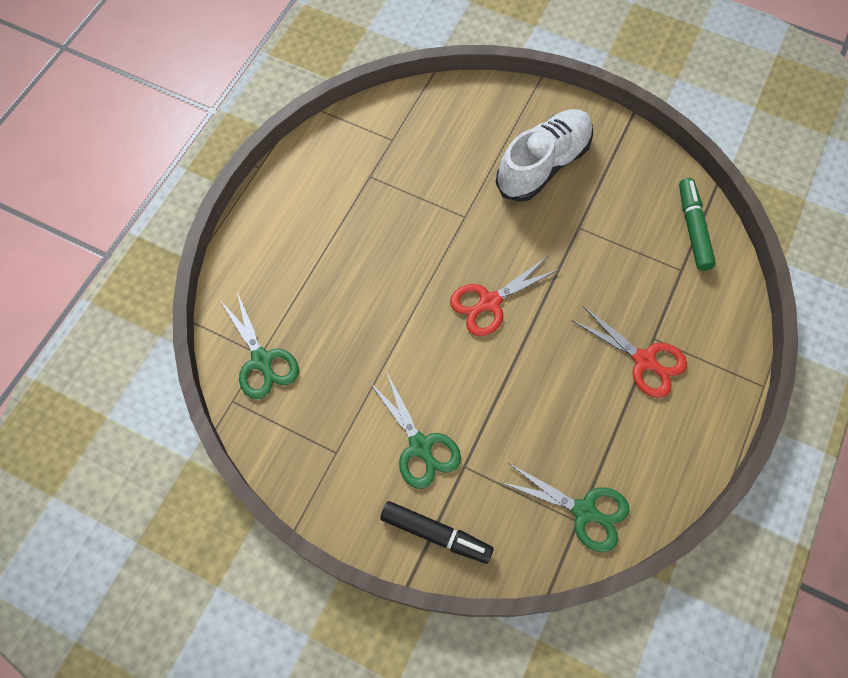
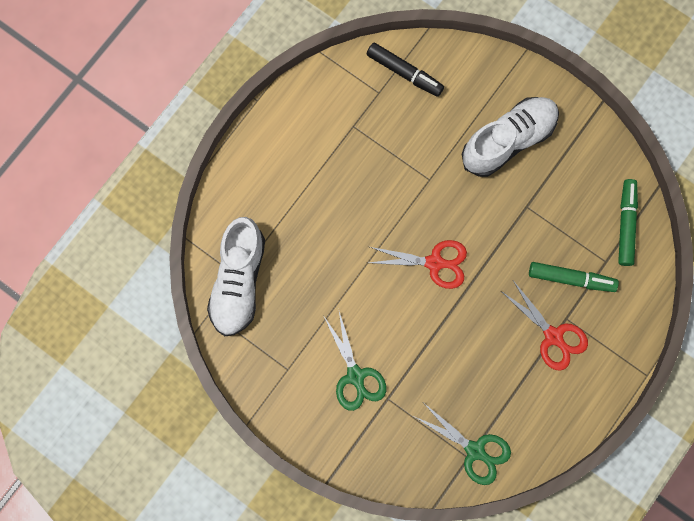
camera: 10 degrees right, 10 degrees up
(262, 361) = (238, 282): green scissors -> white shoe
(436, 534) = (355, 447): black marker -> black marker (404, 73)
(489, 302) = (435, 263): red scissors -> red scissors turned 150 degrees counterclockwise
(648, 294) = (571, 279): none -> green marker

